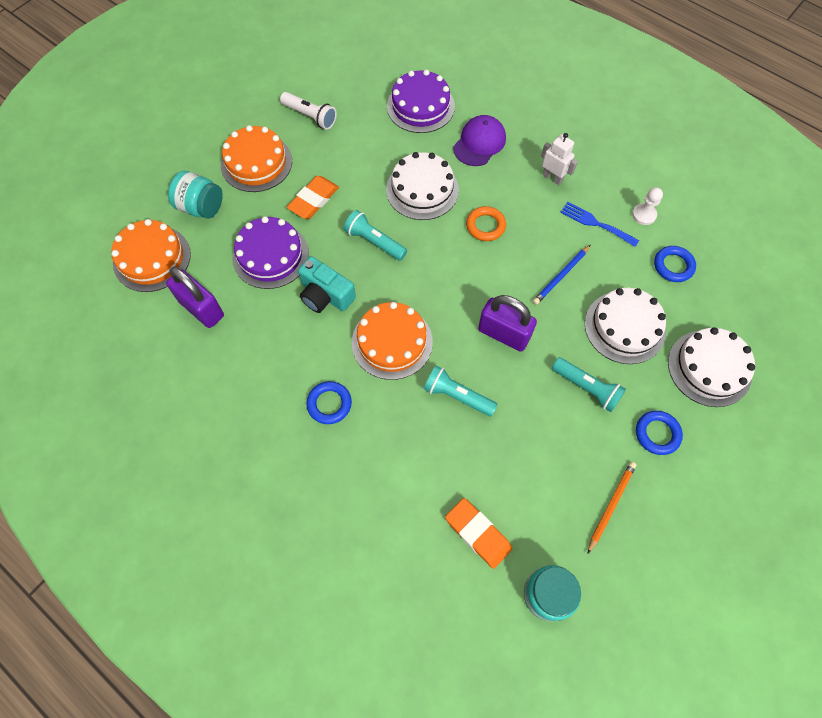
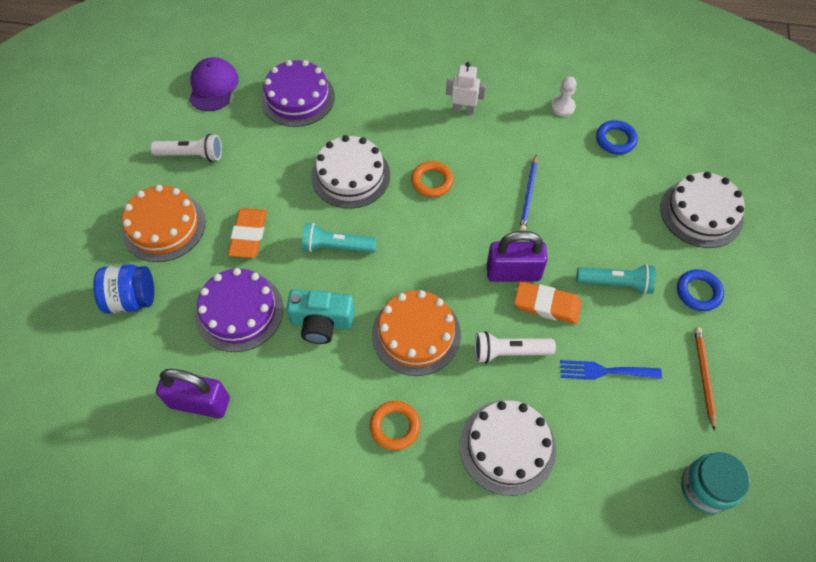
camera: 30 degrees left, 5 degrees down
(152, 258) = (110, 379): orange cake -> none
(201, 207) = (132, 299): turquoise jar -> blue jar
(329, 404) = (395, 426): blue ring -> orange ring
(457, 396) = (509, 352): turquoise flashlight -> white flashlight
(478, 533) = (611, 469): orange eraser -> orange eraser (547, 305)
(479, 143) = (376, 107): purple cap -> purple cap (213, 86)
(595, 223) = (527, 133): blue fork -> blue fork (604, 371)
(624, 327) = (611, 213): white cake -> white cake (507, 447)

